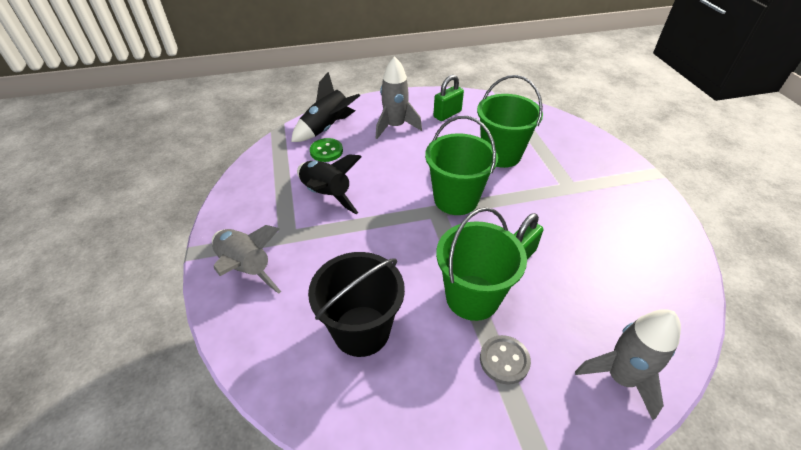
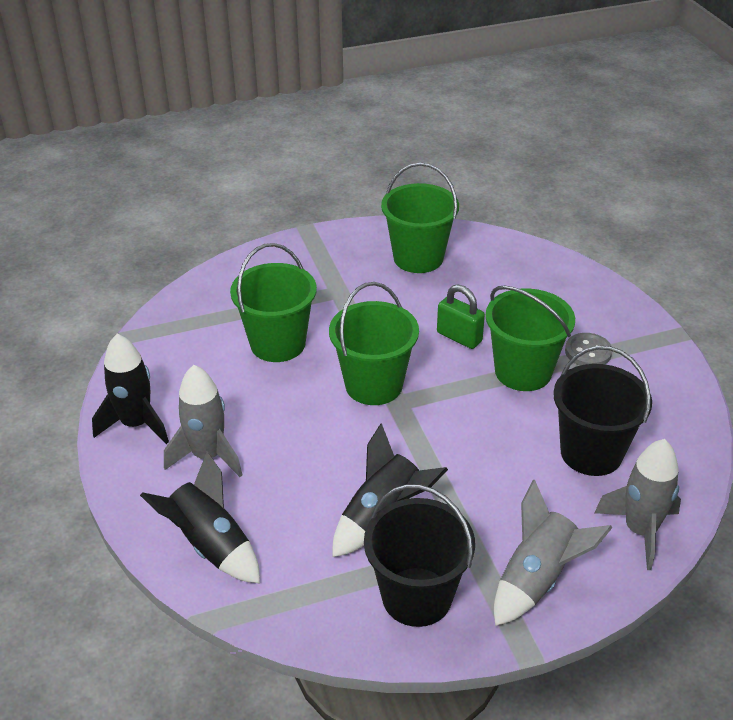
camera: 95 degrees left, 5 degrees down
(258, 205) = (417, 596): none -> black bucket
(326, 151) = (277, 534): green button -> none
(424, 102) = (136, 424): none -> black rocket
(447, 114) = (175, 396): green padlock -> none
(620, 377) = (579, 288): grey rocket -> grey rocket (640, 530)
(634, 241) = (418, 258): none -> green bucket

